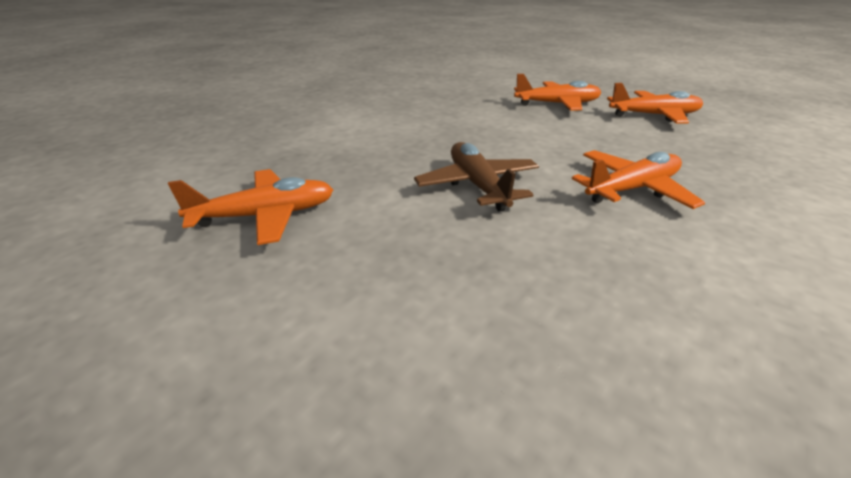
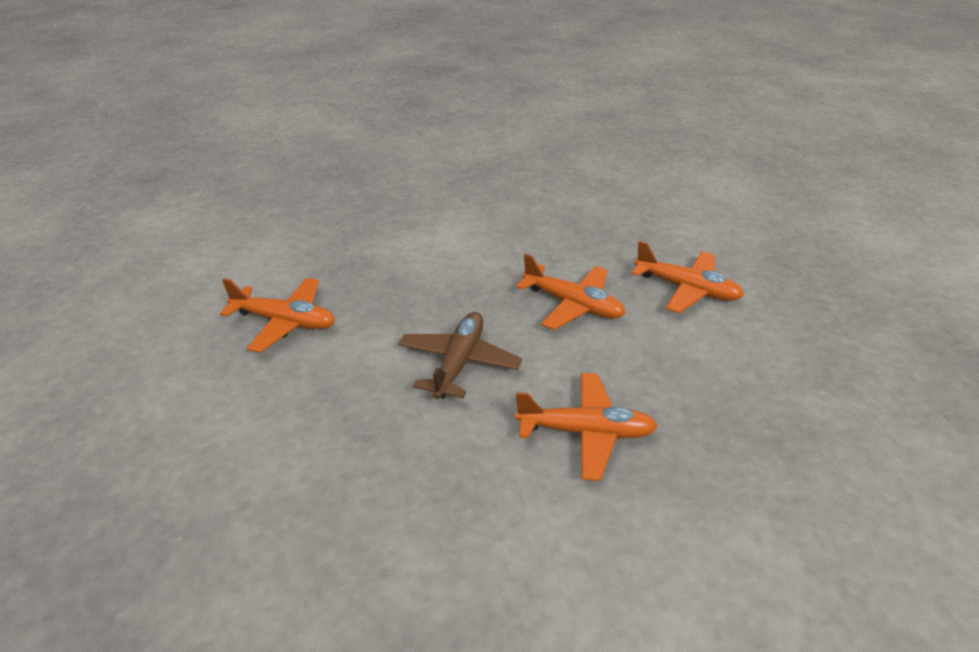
camera: 35 degrees right, 5 degrees up
(654, 115) = (779, 352): orange plane -> orange plane (573, 305)

